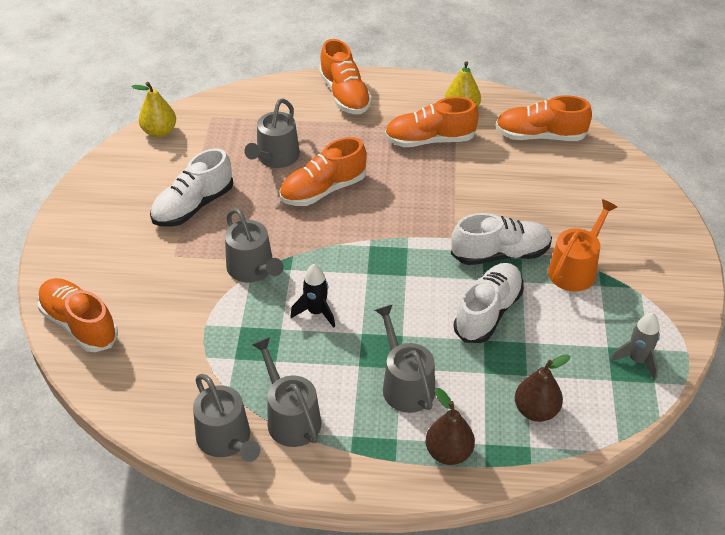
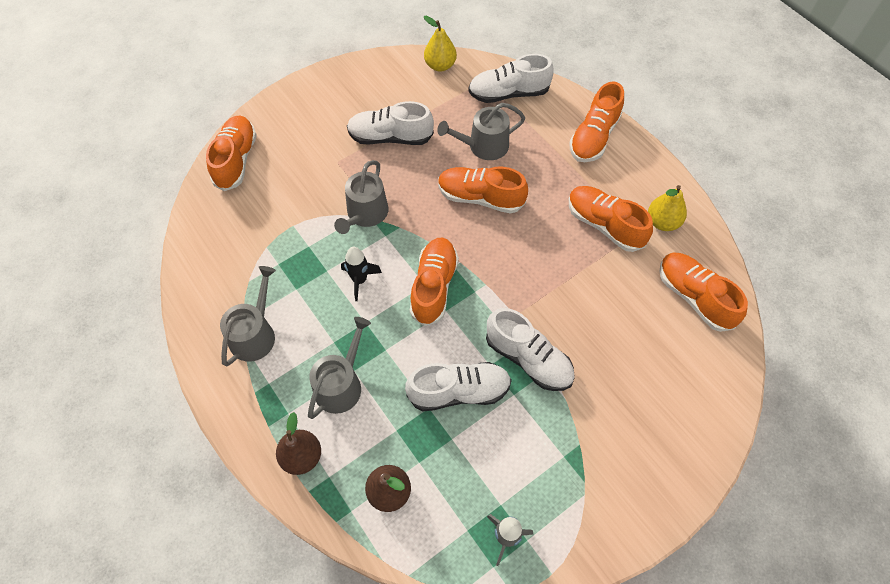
camera: 50 degrees right, 15 degrees up
(226, 440) = (208, 311): grey watering can -> none
(243, 112) = (508, 93): none -> white shoe
(375, 269) = (434, 286): none -> orange shoe
(575, 269) = (564, 425): orange watering can -> none

